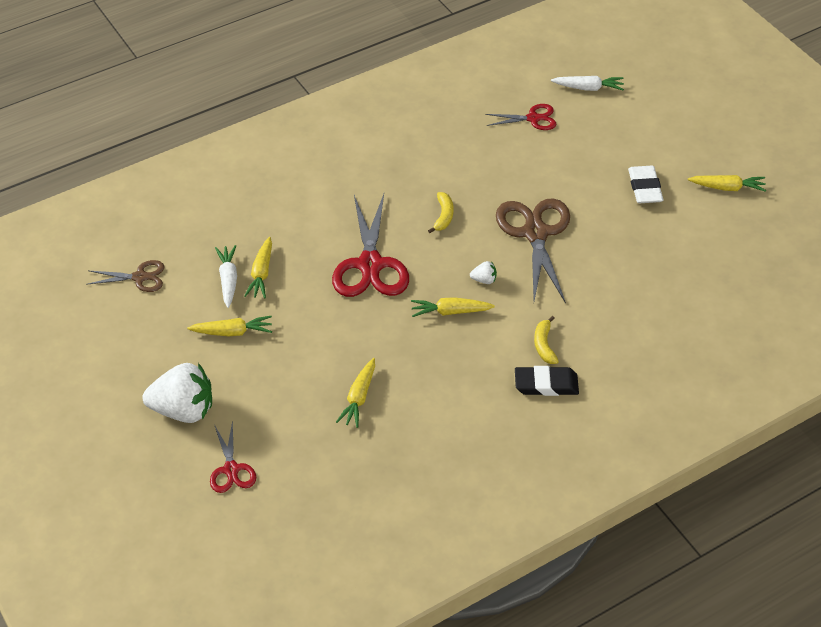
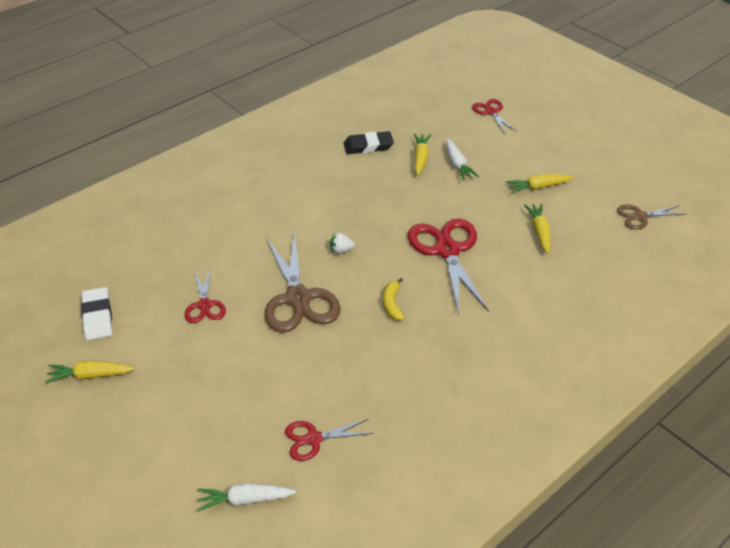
camera: 170 degrees right, 5 degrees down
(183, 410) = (543, 137): white strawberry -> none
(228, 279) = (565, 224): white carrot -> white carrot (458, 165)
(450, 312) = (365, 222): yellow carrot -> none
(544, 345) = (282, 207): yellow banana -> none
(546, 384) = (279, 181): black eraser -> black eraser (368, 146)
(629, 238) = (204, 305): none -> red scissors
(645, 188) = (183, 363): white eraser -> white eraser (97, 316)

